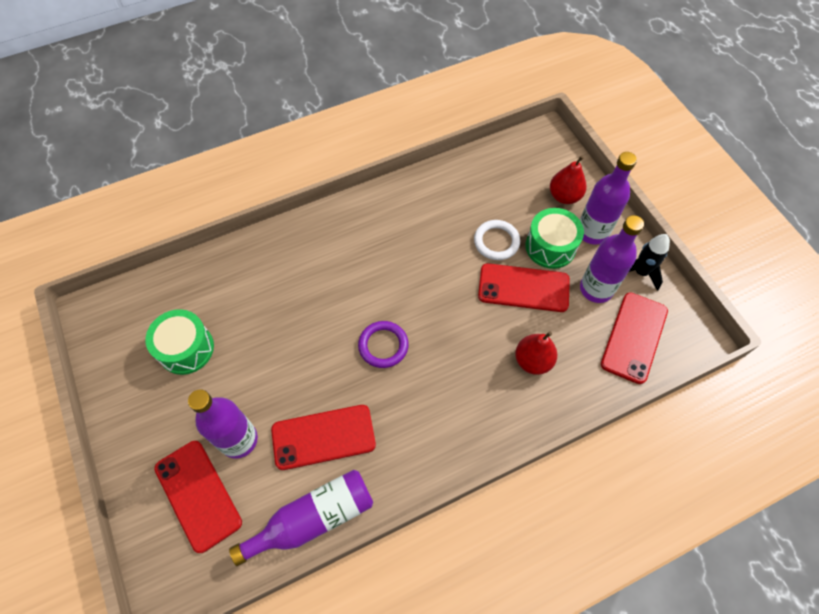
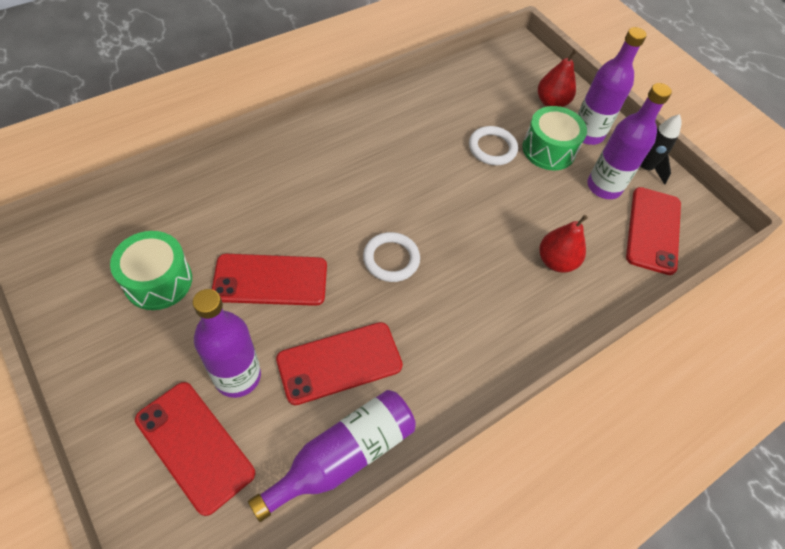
camera: 15 degrees left, 5 degrees down
(383, 345) = (391, 259): purple ring -> white ring
(523, 288) = (530, 191): red phone -> red phone (270, 280)

